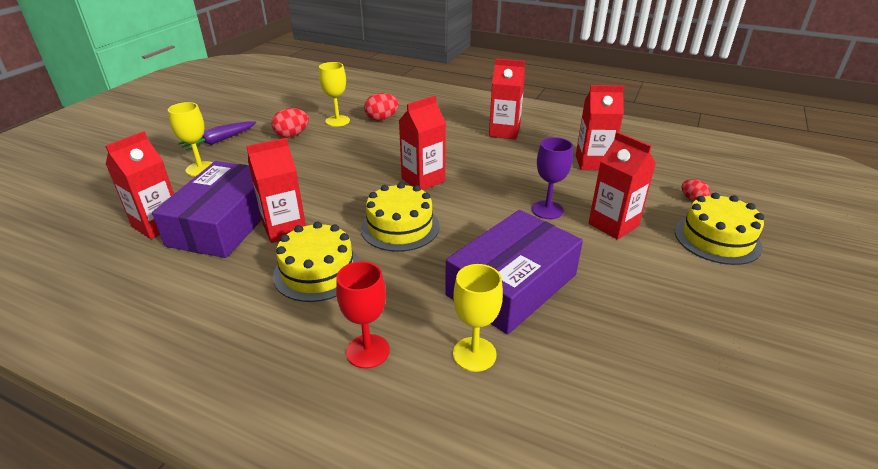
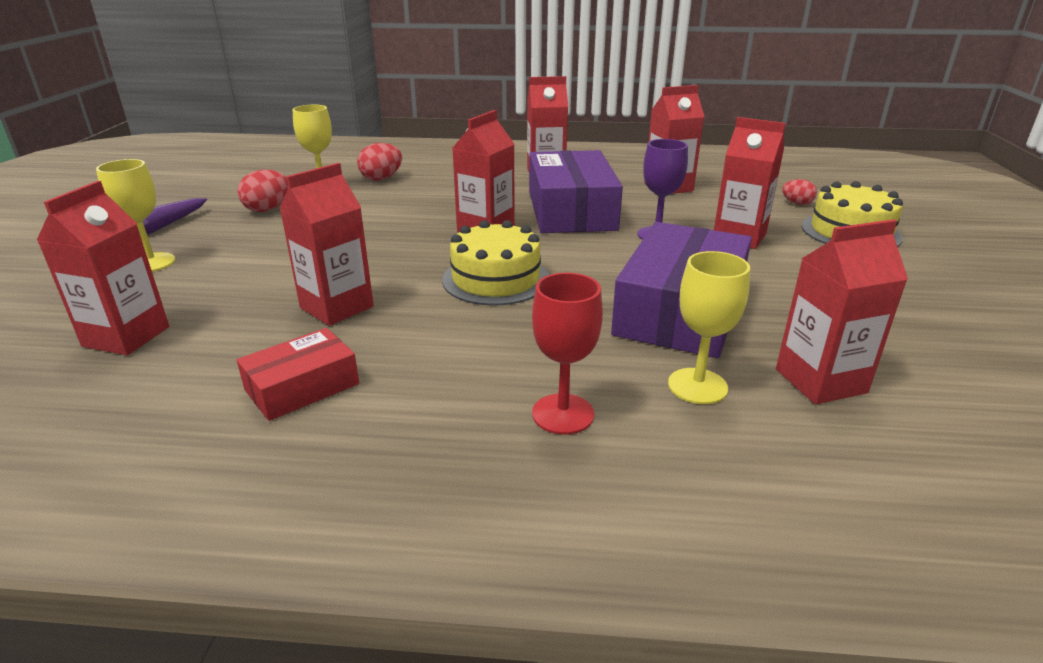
camera: 20 degrees left, 5 degrees down
(224, 223) = (238, 316): purple box -> purple box (571, 210)
(228, 287) = (302, 387): none -> red box
(318, 271) = (422, 344): yellow cake -> none
(570, 375) = (820, 381): none -> red carton

